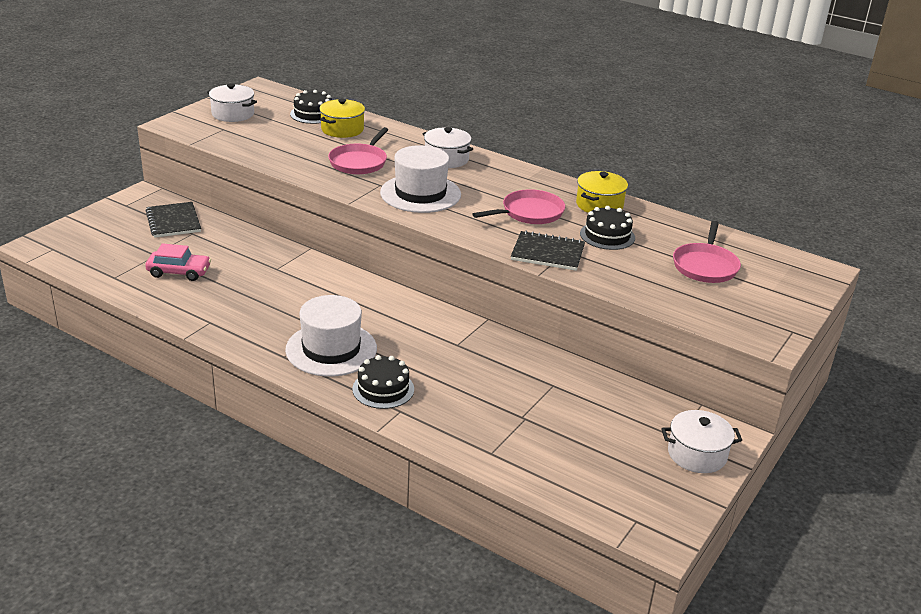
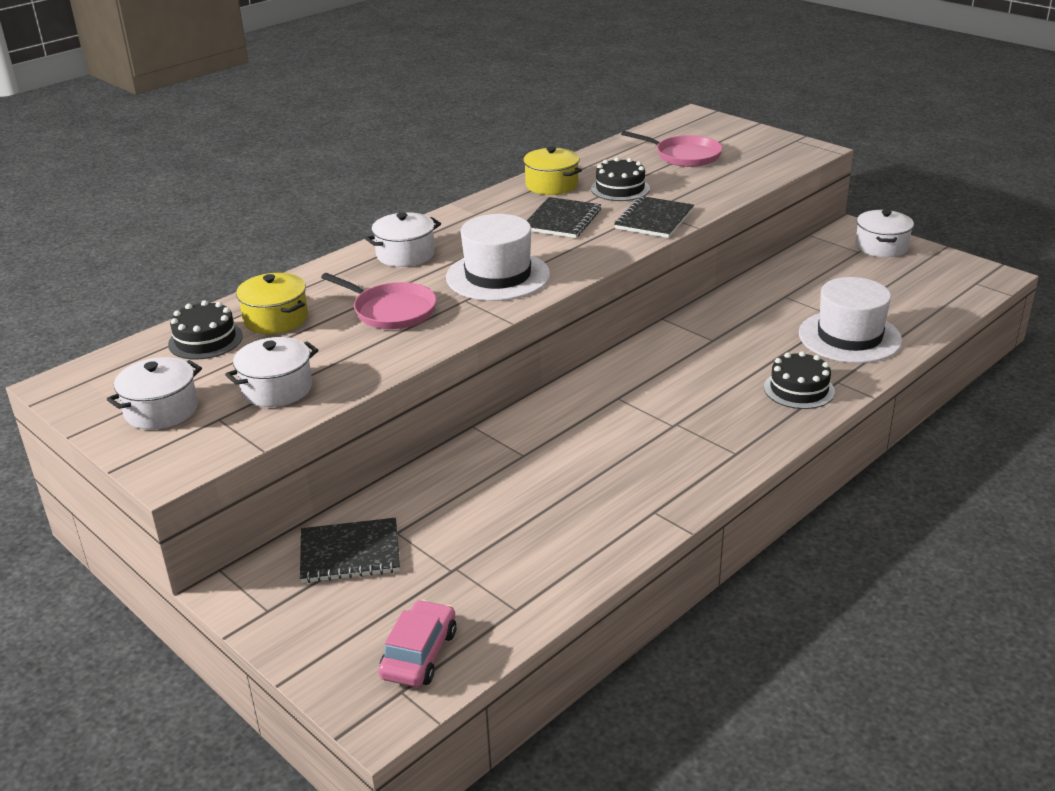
camera: 75 degrees left, 0 degrees up
(179, 272) = (513, 542): pink car -> pink car (419, 654)
(256, 140) = (277, 389): none -> white pot
(331, 349) = (721, 419): white hat -> white hat (849, 337)
(529, 213) = (562, 220): pink pan -> black notebook

